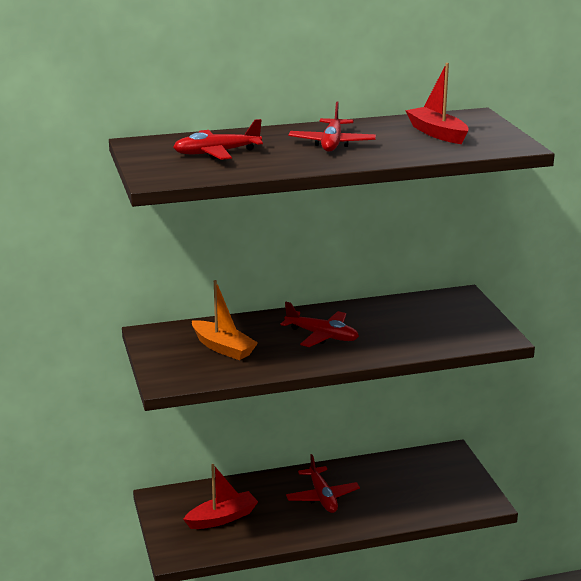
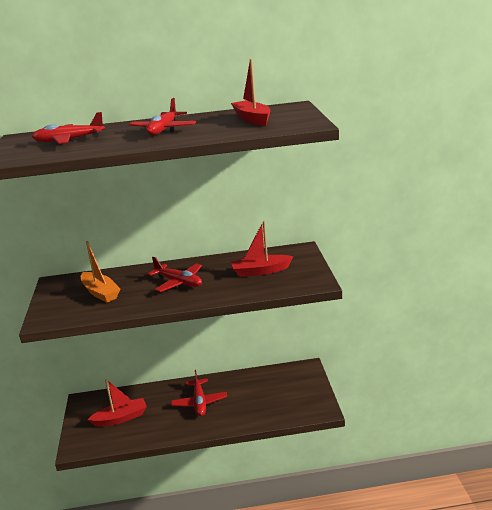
camera: 10 degrees right, 0 degrees up
(423, 322) = (260, 271): none -> red boat

